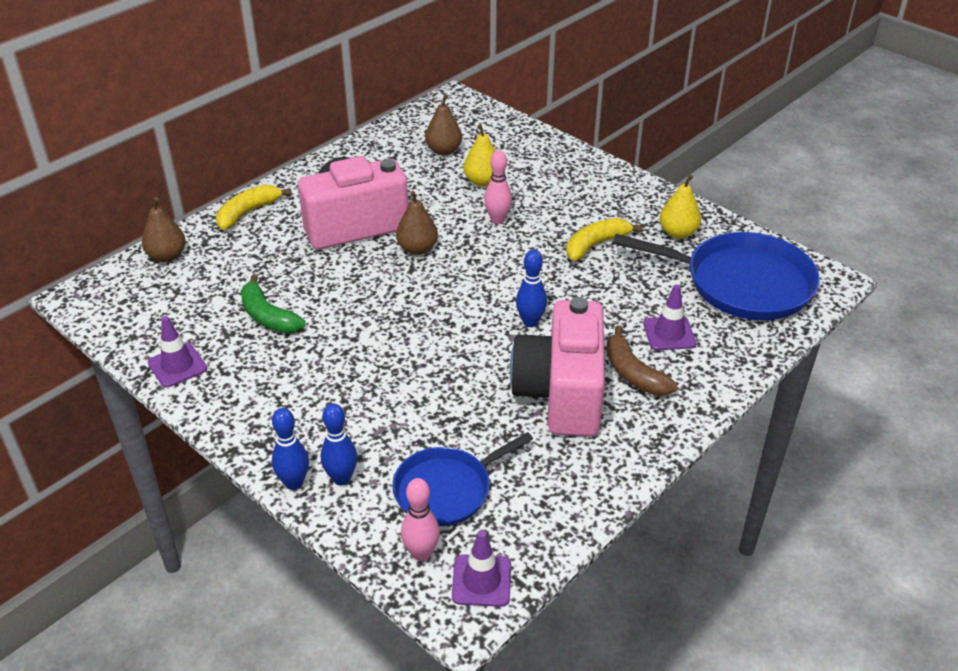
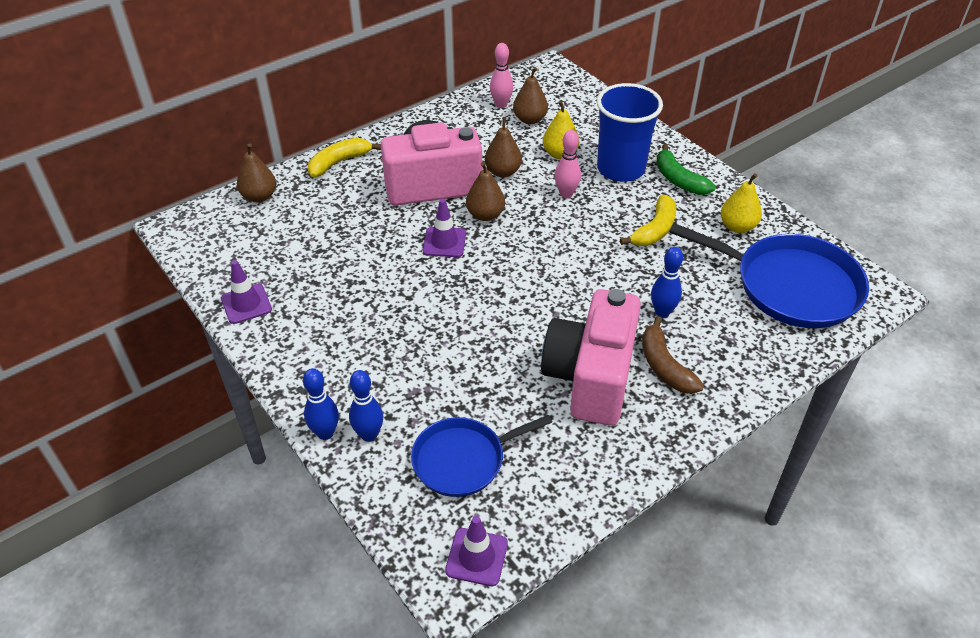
camera: 10 degrees right, 5 degrees up
(268, 316) = (336, 266): green banana -> green banana (679, 180)
(421, 553) = (426, 521): pink bowling pin -> pink bowling pin (501, 104)
(426, 205) = (503, 172): none -> brown pear
(530, 322) = (576, 301): blue bowling pin -> blue bowling pin (662, 312)
(548, 190) = (620, 169): none -> blue cup
(595, 245) = (654, 230): yellow banana -> yellow banana turned 150 degrees clockwise
(669, 333) = (707, 329): purple traffic cone -> purple traffic cone (444, 242)

